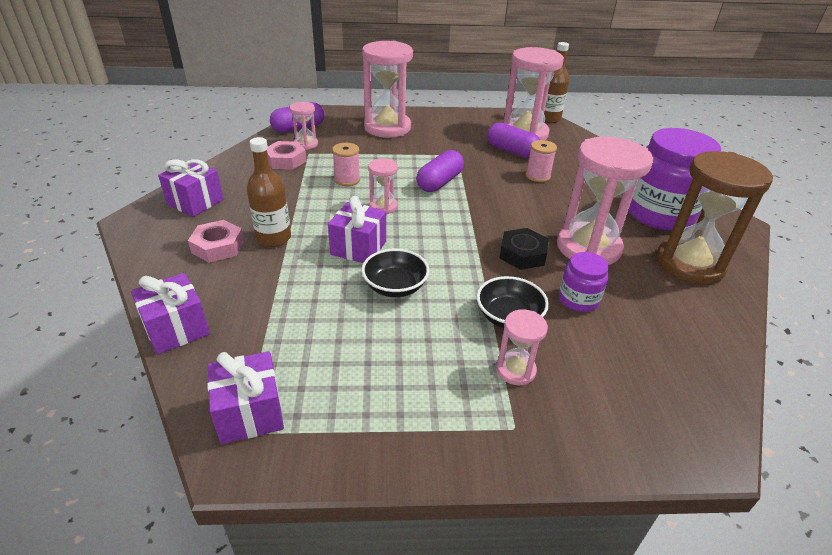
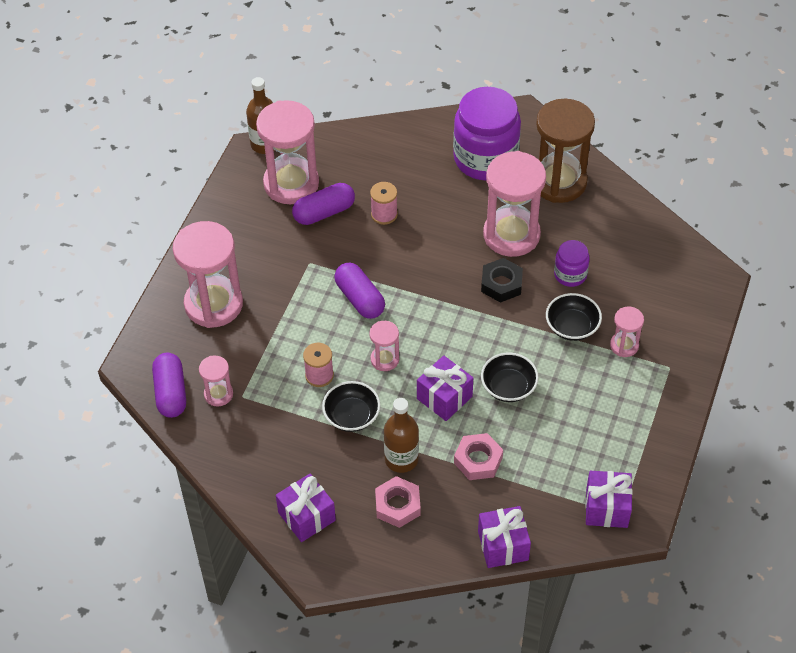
camera: 65 degrees left, 15 degrees up
(286, 160) = (250, 421): pink nut -> pink nut (478, 460)
(312, 202) = (351, 416): none -> black bowl

